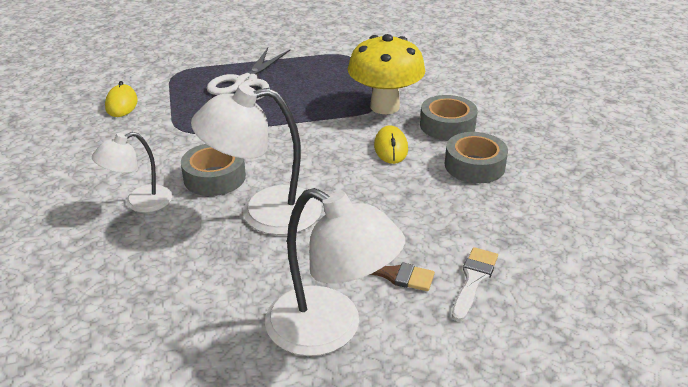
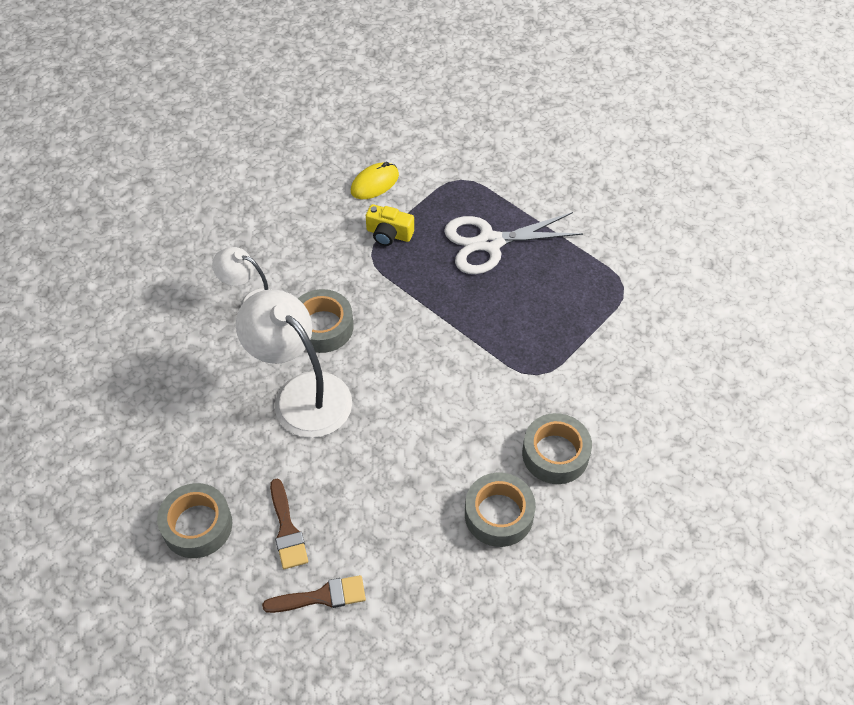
camera: 55 degrees right, 20 degrees up
(176, 116) = (389, 234): none -> yellow camera
(330, 330) = (197, 525): white lamp -> grey tape
(384, 107) = (545, 380): yellow mushroom -> none
(391, 148) = (473, 428): yellow mouse -> none
(473, 280) = (321, 596): white brush -> brown brush

